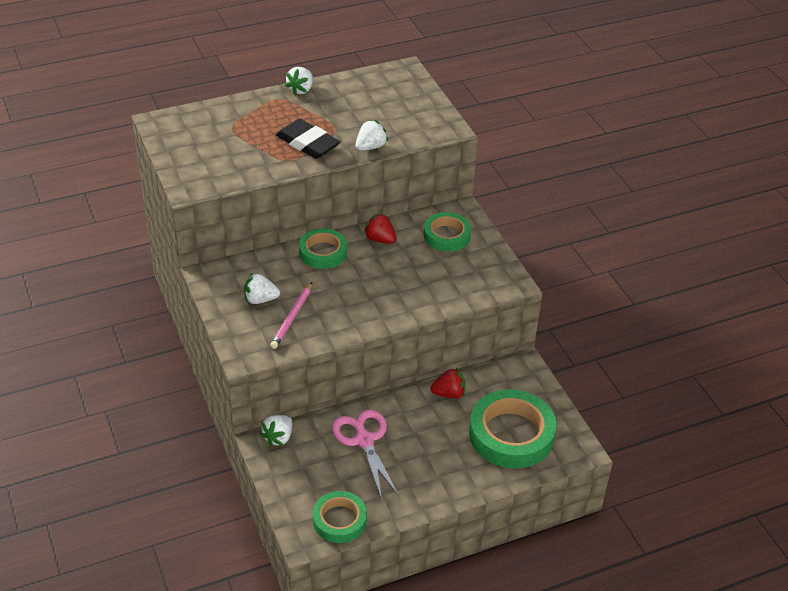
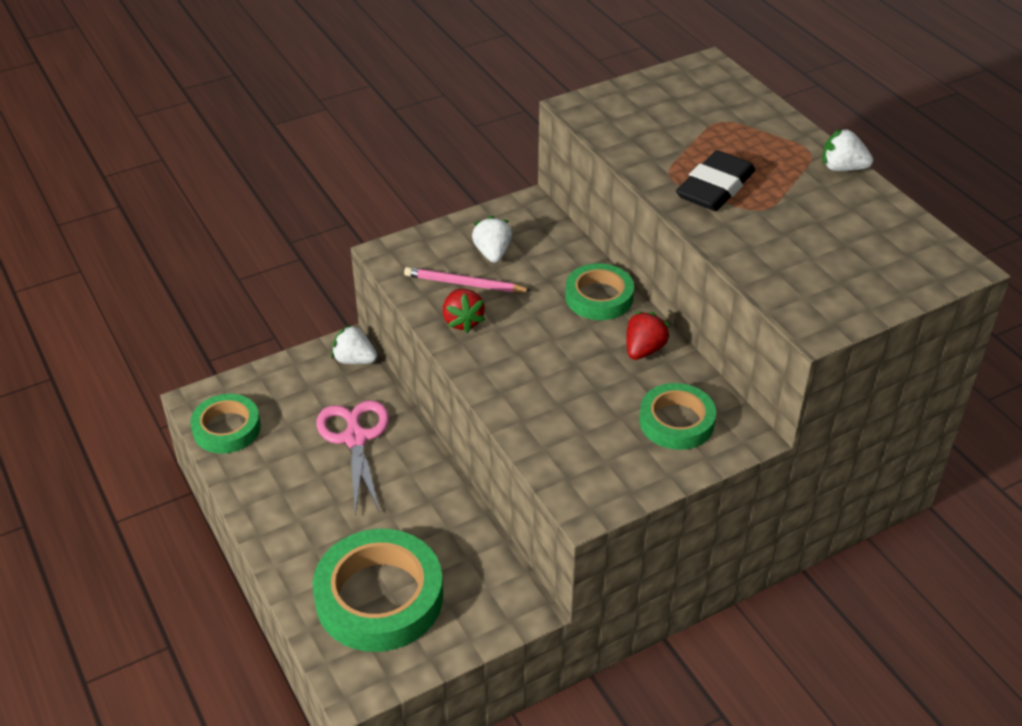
camera: 85 degrees right, 0 degrees up
(364, 440) = (355, 438): pink scissors -> pink scissors turned 75 degrees counterclockwise
(370, 147) = (731, 246): white strawberry -> none
(449, 393) = (450, 520): red strawberry -> red strawberry (462, 321)

